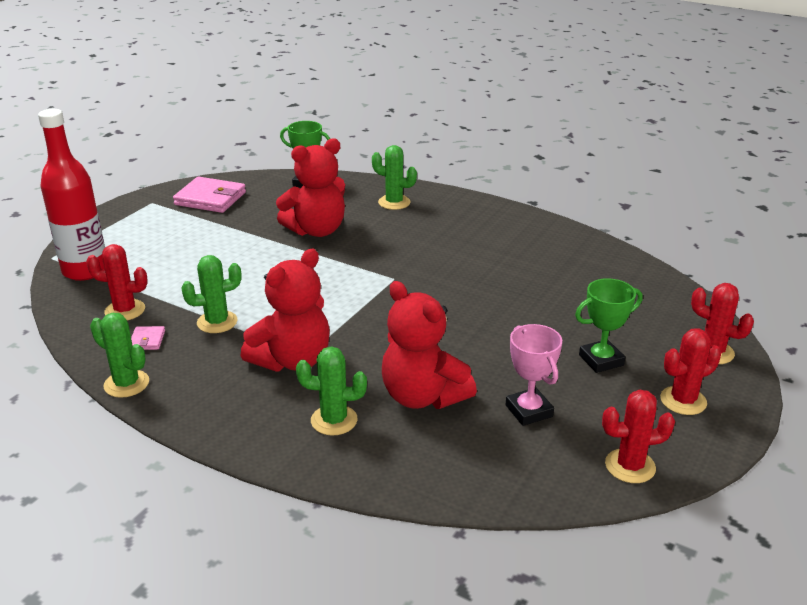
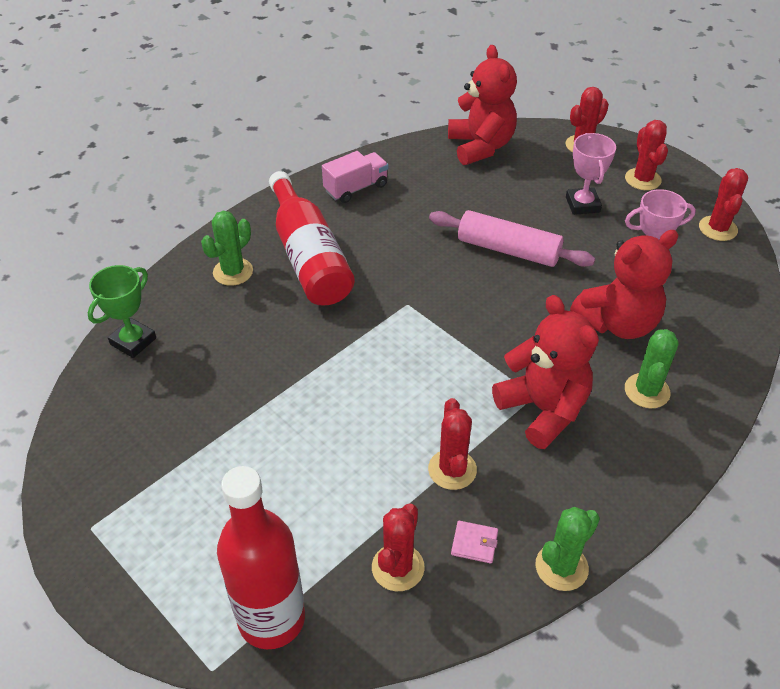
camera: 75 degrees left, 15 degrees up
(210, 199) = (119, 453): pink wallet -> none
(217, 322) = (452, 469): green cactus -> red cactus
(316, 230) = (269, 351): red teddy bear -> red teddy bear (480, 146)
(428, 228) = (309, 257): none -> red bottle
(496, 321) = (508, 250): none -> pink rolling pin
(531, 234) = (356, 188): none -> pink truck
(601, 360) = (582, 204): green trophy -> pink trophy

